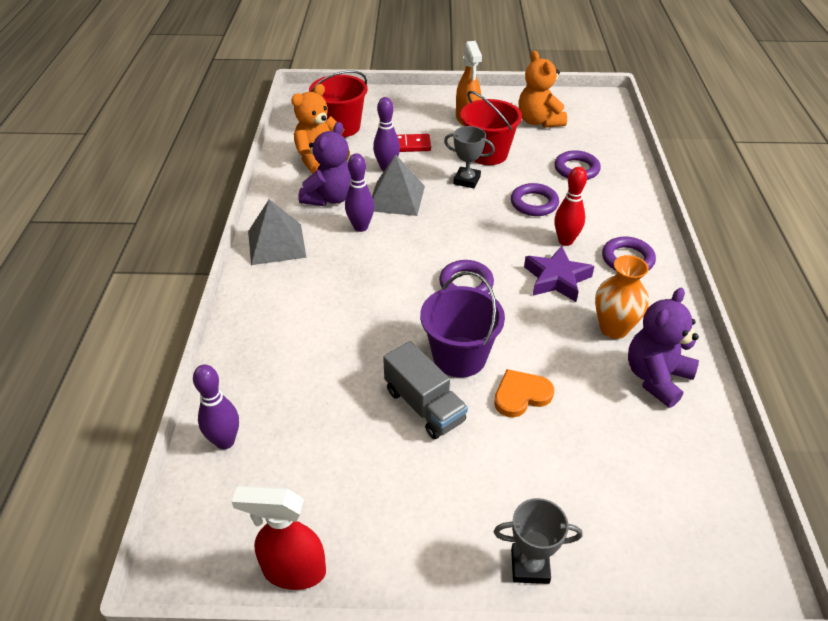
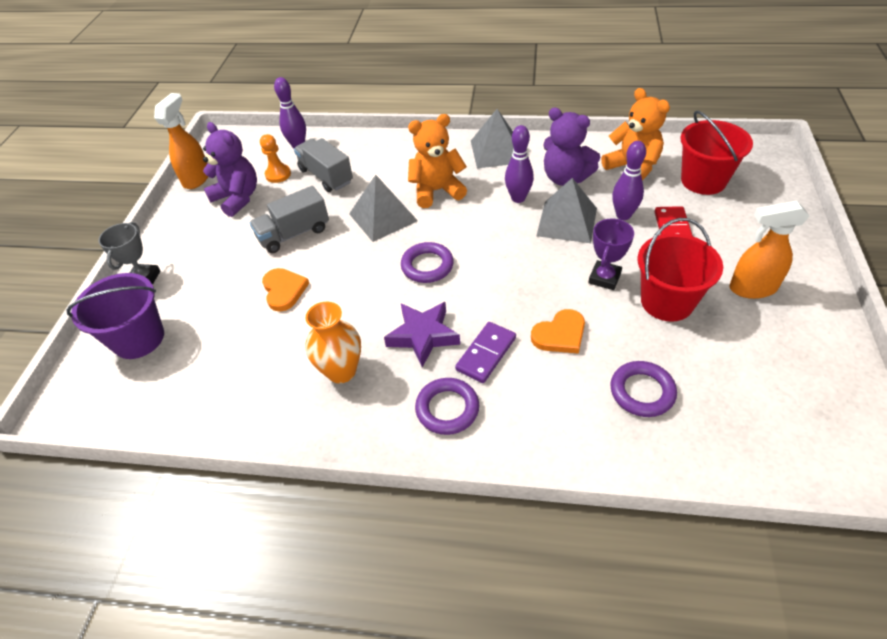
camera: 100 degrees right, 5 degrees up
(293, 571) = (197, 178): red spray bottle -> orange spray bottle
(296, 452) = (278, 174): none -> orange pawn
(306, 393) = (326, 176): none -> grey truck
(391, 326) = (383, 217): none -> grey pyramid
(459, 357) = (337, 256): purple bucket -> purple bucket (138, 338)
(467, 180) = (604, 278): grey trophy -> purple trophy
(534, 203) = (560, 334): purple ring -> orange heart
(539, 121) = (768, 367): orange teddy bear -> orange teddy bear (437, 191)
(565, 241) = (486, 354): red bowling pin -> purple domino
(656, 378) = (269, 392): purple teddy bear -> purple teddy bear (237, 198)

